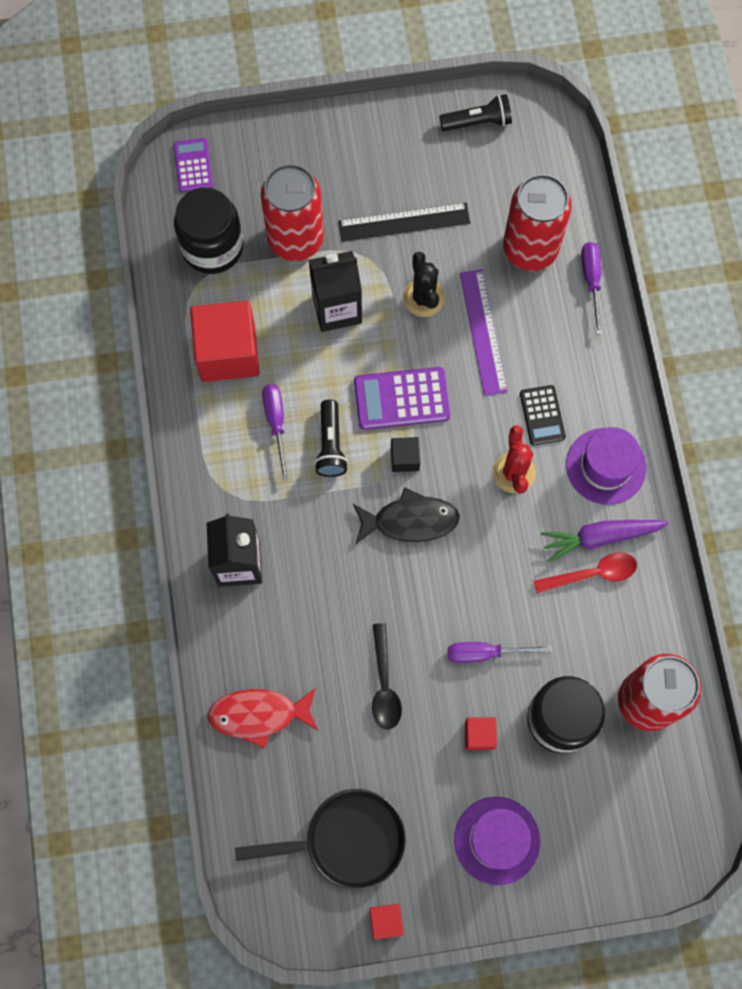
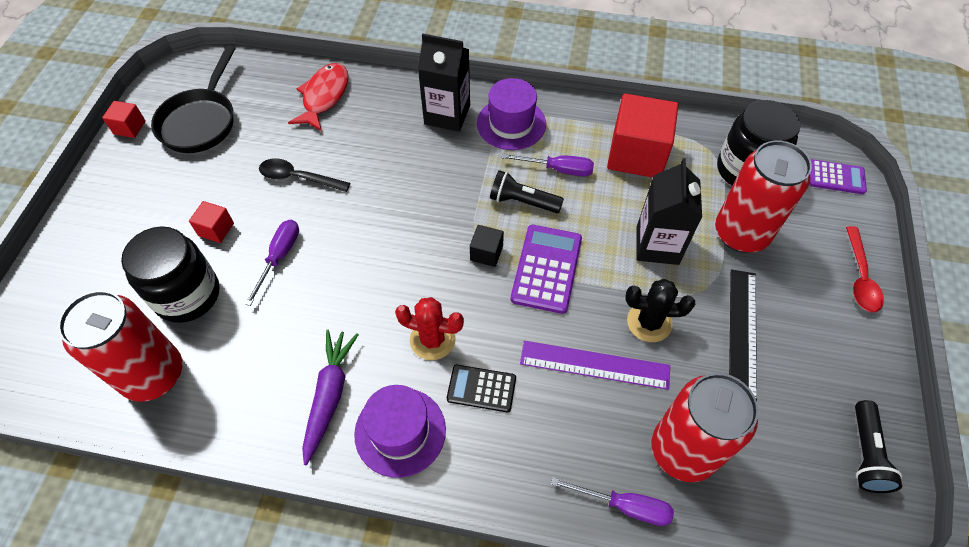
camera: 110 degrees right, 15 degrees down
(410, 520) = (426, 239): black fish -> none
(497, 840) = (129, 214): purple hat -> purple hat (511, 124)
(592, 574) = (298, 373): red spoon -> red spoon (860, 277)

